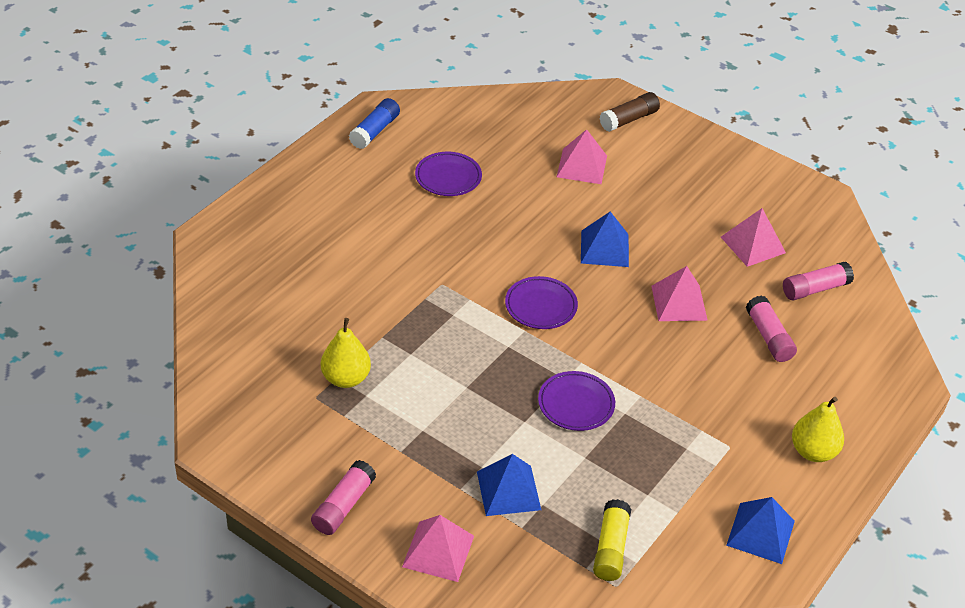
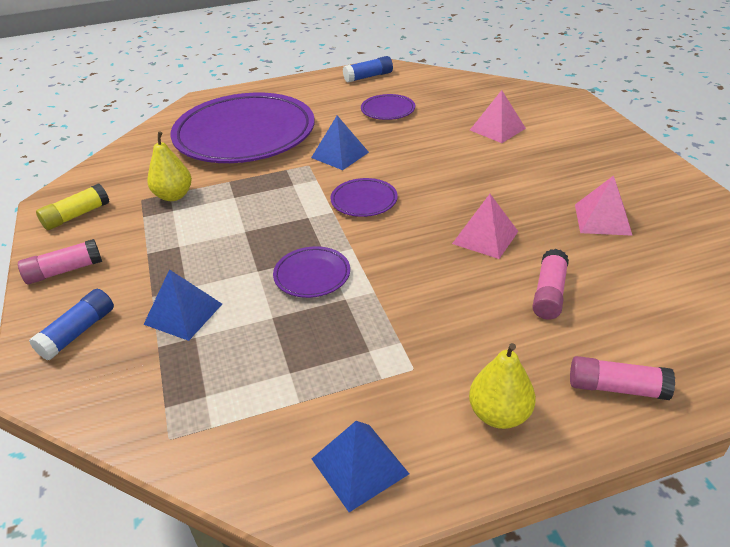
camera: 40 degrees right, 5 degrees down
(327, 270) = (245, 135): none -> purple plate
(438, 551) = (78, 332): pink pyramid -> blue glue stick
(604, 248) = (459, 181): blue pyramid -> blue pyramid (340, 155)
(610, 548) = (204, 401): yellow glue stick -> yellow glue stick (76, 215)
(629, 119) = (568, 113): brown glue stick -> none
(815, 289) = (638, 272): pink glue stick -> pink glue stick (617, 387)

